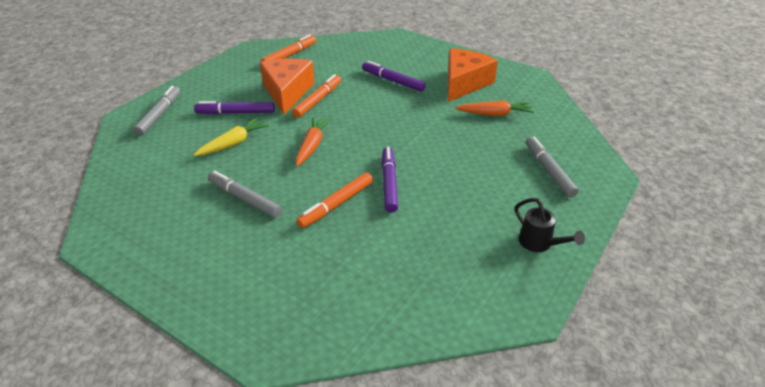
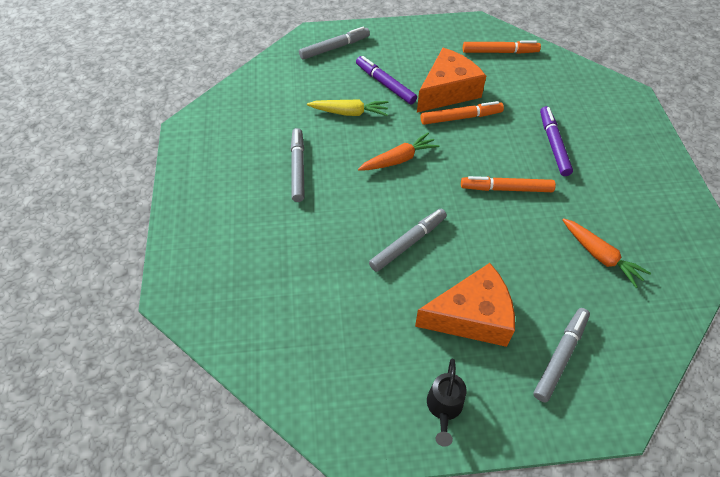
camera: 50 degrees right, 15 degrees up
(336, 205) = (347, 227): orange marker -> orange marker (506, 189)
(389, 183) = (408, 243): purple marker -> grey marker
(464, 83) = (621, 199): orange cheese -> orange cheese (471, 316)

